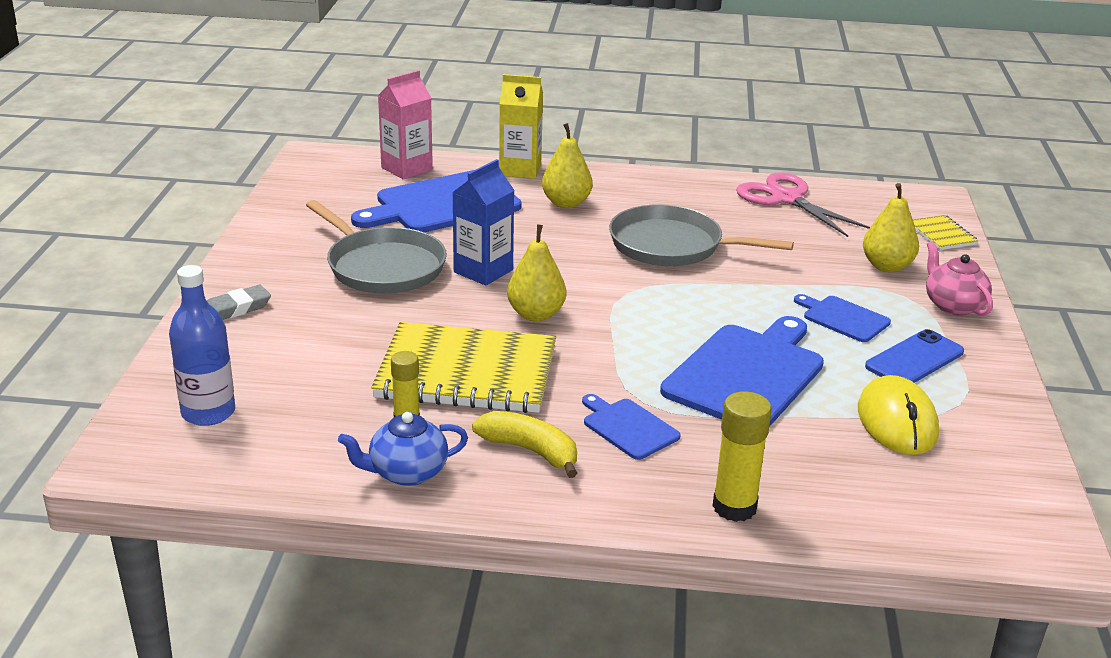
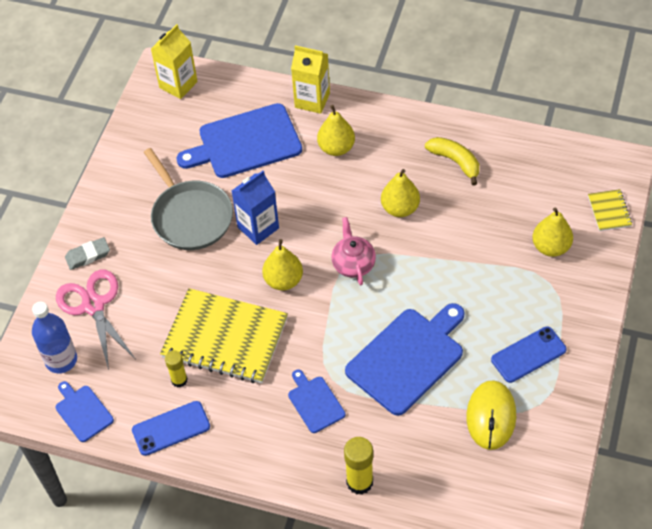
camera: 15 degrees right, 25 degrees up
(338, 165) = (178, 85): none -> yellow carton
(406, 169) = (227, 93): pink carton -> none
(406, 473) = (171, 428): blue teapot -> blue phone
(530, 451) = (249, 417): yellow banana -> yellow banana (455, 162)
(672, 246) = (400, 208): grey pan -> yellow pear
(786, 198) = (505, 154): pink scissors -> pink scissors (93, 305)
(843, 318) = (495, 305): blue cutting board -> blue cutting board (83, 411)
(953, 305) = (581, 298): pink teapot -> pink teapot (353, 264)

